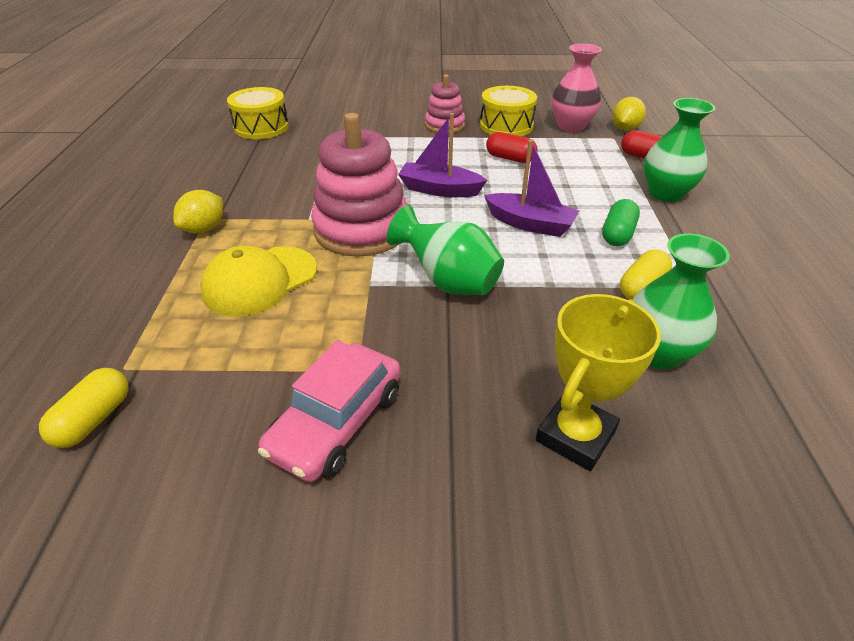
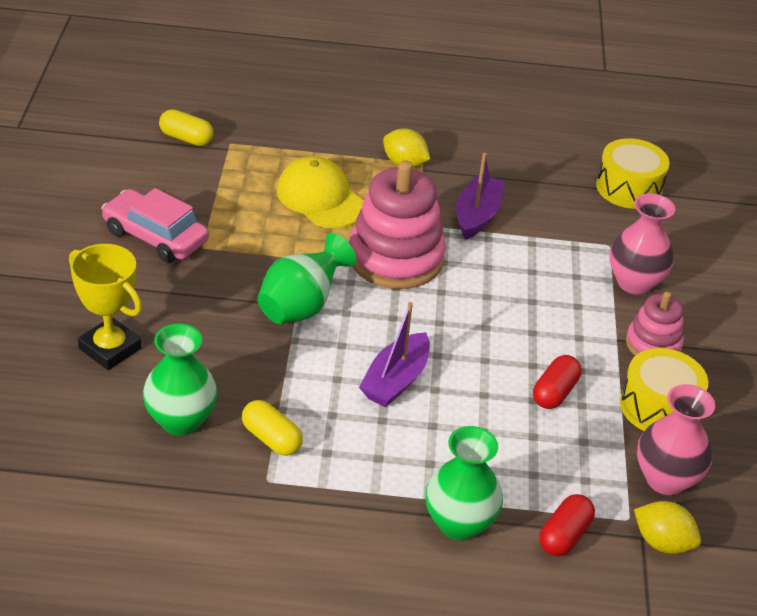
camera: 90 degrees right, 0 degrees up
(378, 129) = (634, 282): none -> pink vase
(439, 189) = (474, 320): purple boat -> purple boat (477, 215)
(617, 234) = (368, 448): green capsule -> none

